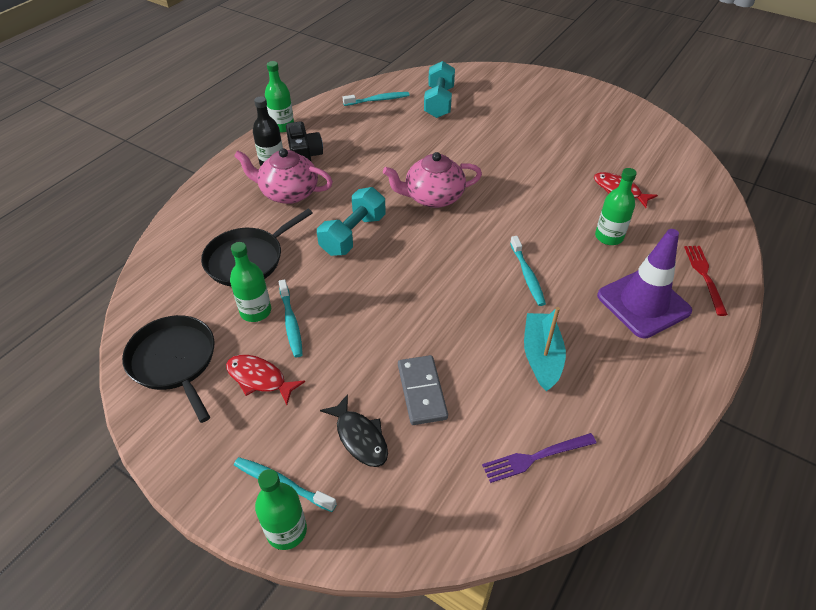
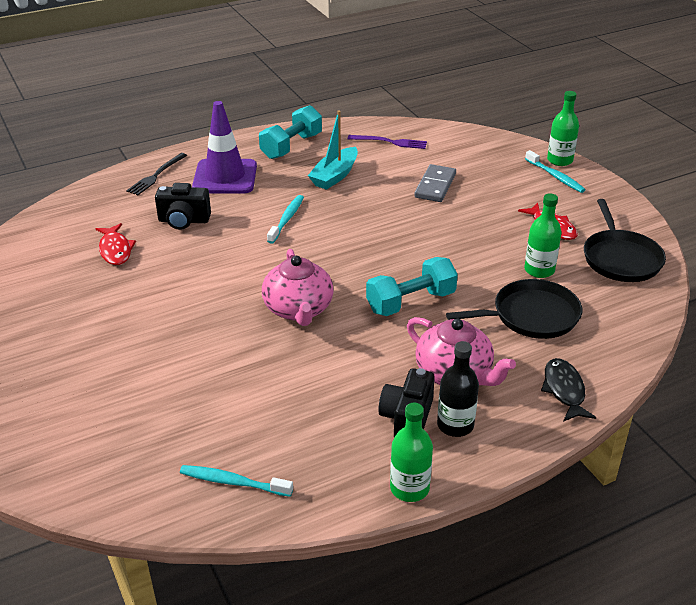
camera: 150 degrees left, 10 degrees down
(291, 323) = (511, 252): turquoise toothbrush -> none
(360, 437) = (493, 179): black fish -> black fish (564, 390)
(433, 197) = (298, 309): pink teapot -> pink teapot turned 60 degrees clockwise
(439, 102) = (154, 438): turquoise dumbbell -> turquoise dumbbell (291, 146)
(609, 237) = (184, 221): green bottle -> black camera
(704, 276) = (156, 175): red fork -> black fork

